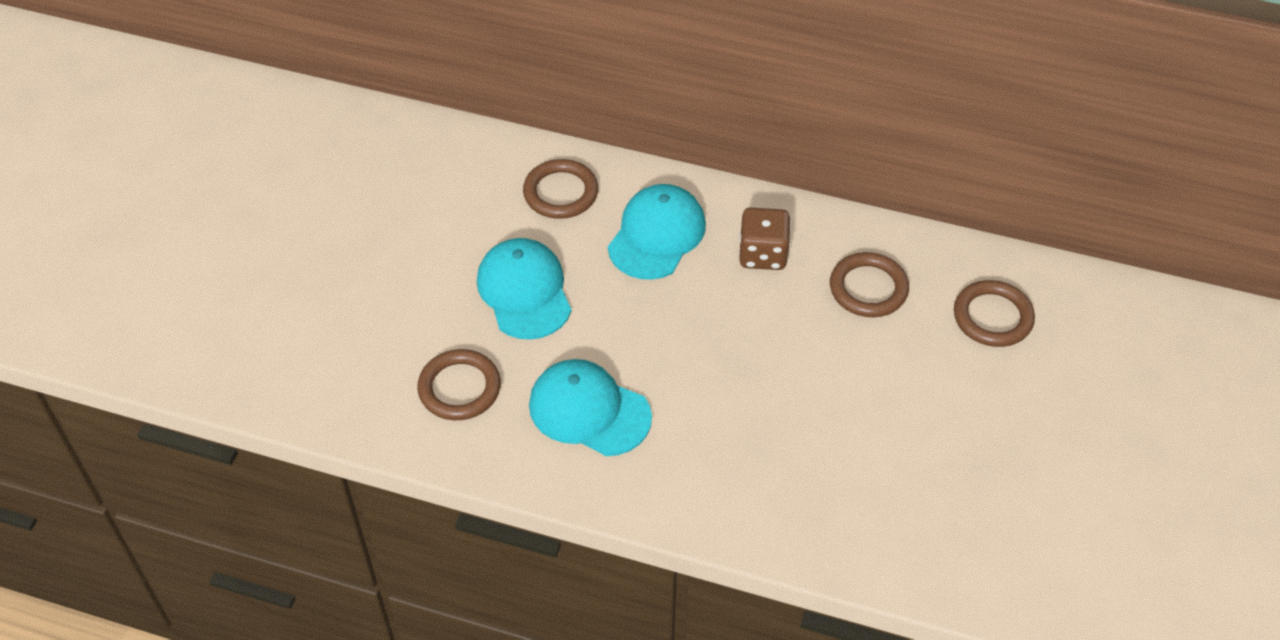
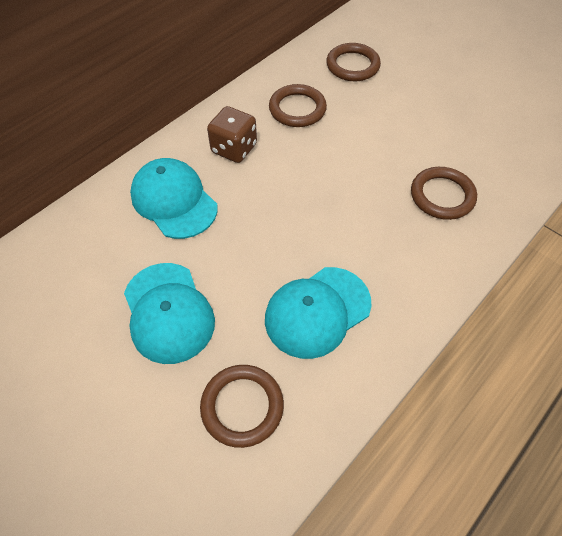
camera: 65 degrees left, 5 degrees up
(524, 291) = (168, 312): turquoise cap -> turquoise cap turned 120 degrees counterclockwise
(560, 193) = (84, 246): brown ring -> brown ring (442, 196)

